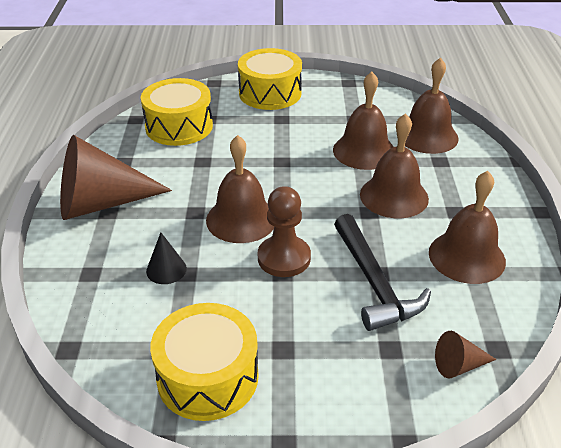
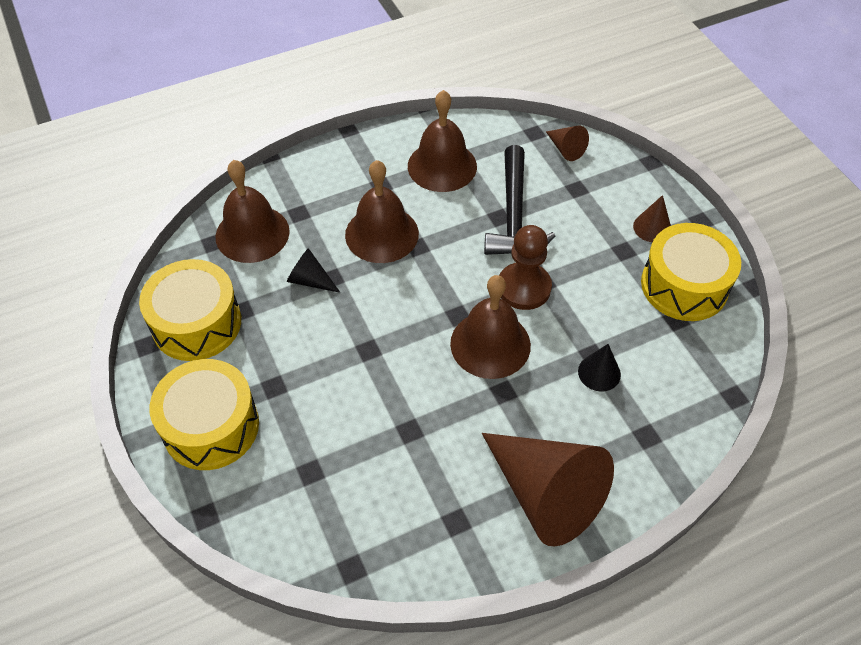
camera: 115 degrees left, 15 degrees up
(179, 126) = (346, 498): yellow drum -> yellow drum (196, 323)
(299, 389) = (652, 227): none -> brown cone
(364, 151) = (310, 280): brown bell -> black cone
(374, 283) = (514, 215): black hammer -> black hammer turned 135 degrees clockwise

